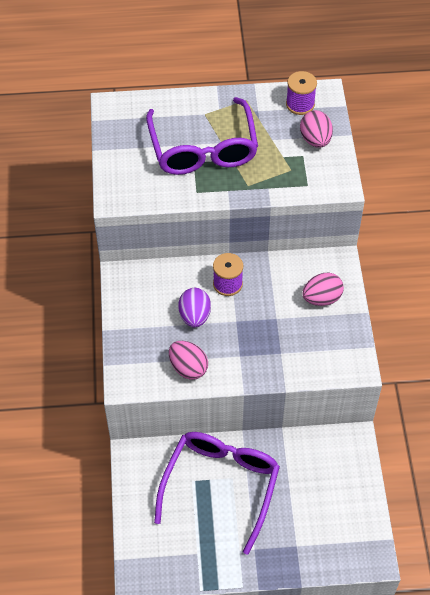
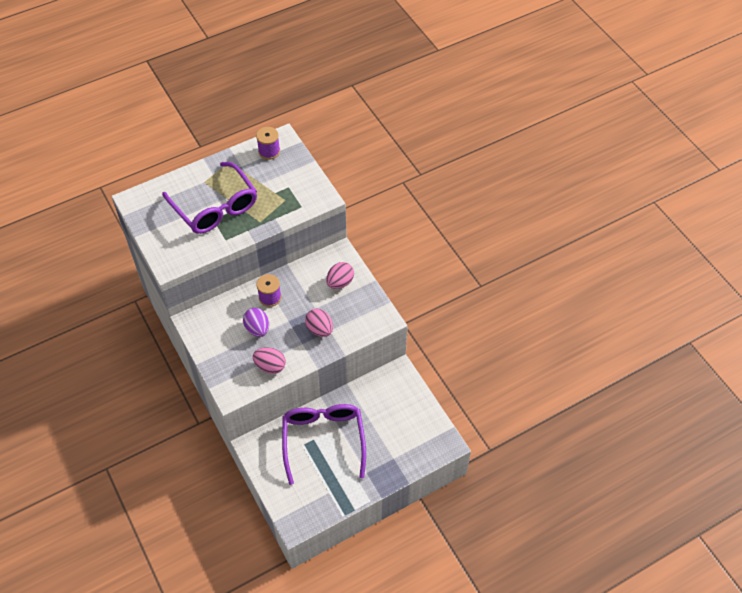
camera: 25 degrees left, 0 degrees up
(315, 140) = (292, 173): pink egg -> pink egg (320, 329)

